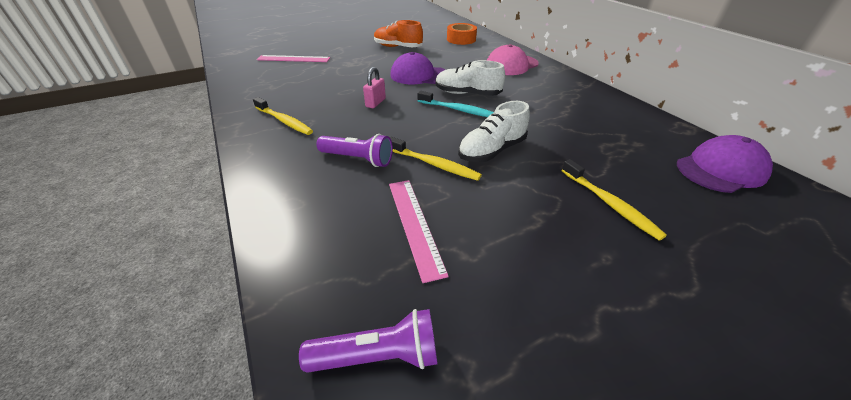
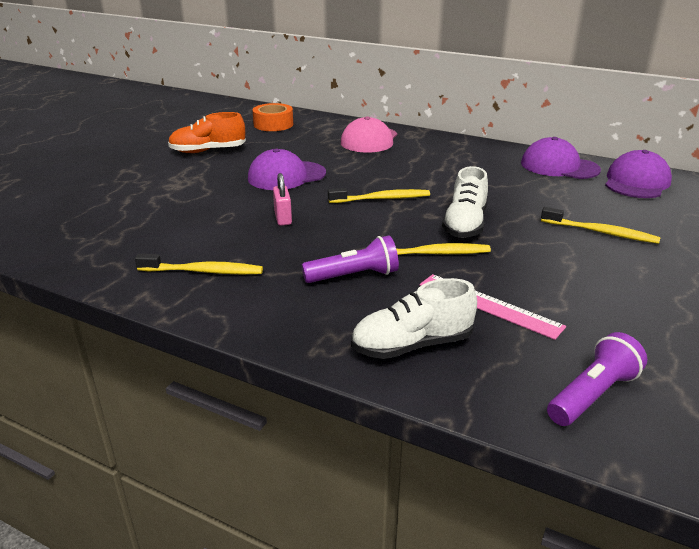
camera: 35 degrees left, 10 degrees down
(293, 59) = (80, 200): pink ruler -> none
(458, 110) = (382, 199): turquoise toothbrush -> yellow toothbrush
(467, 94) = (367, 181): white shoe -> white shoe (412, 345)
(650, 129) = (559, 166): none -> purple cap

